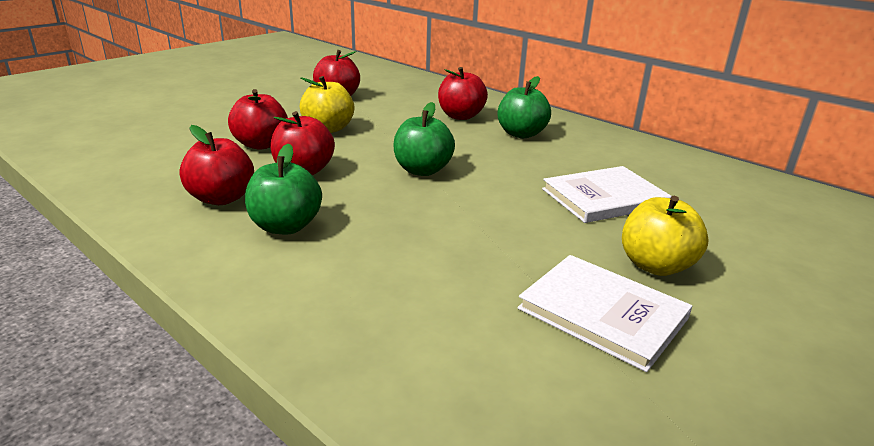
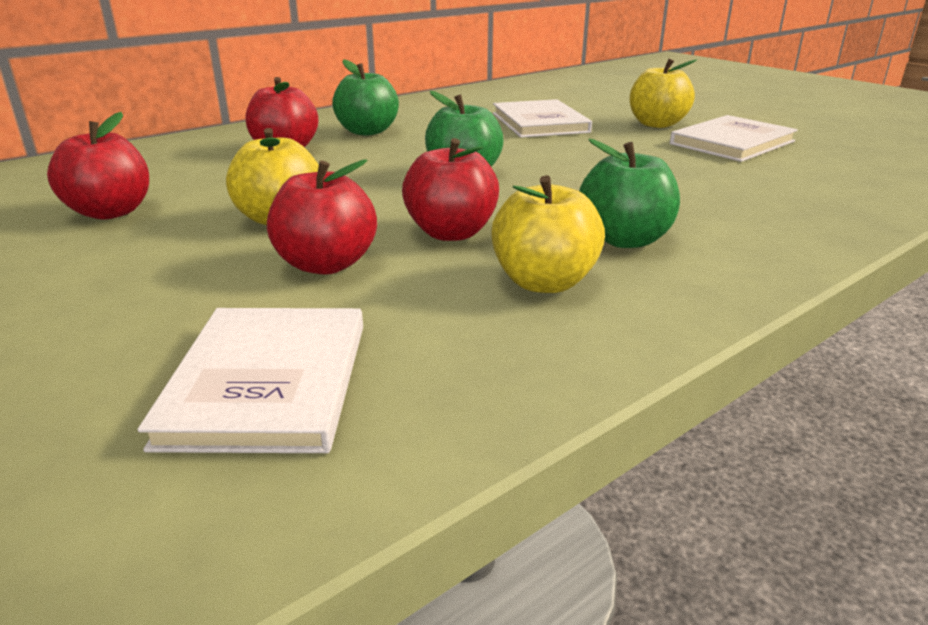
camera: 80 degrees left, 0 degrees up
(145, 146) = (267, 382): none -> white book
(221, 198) = (544, 282): red apple -> yellow apple

